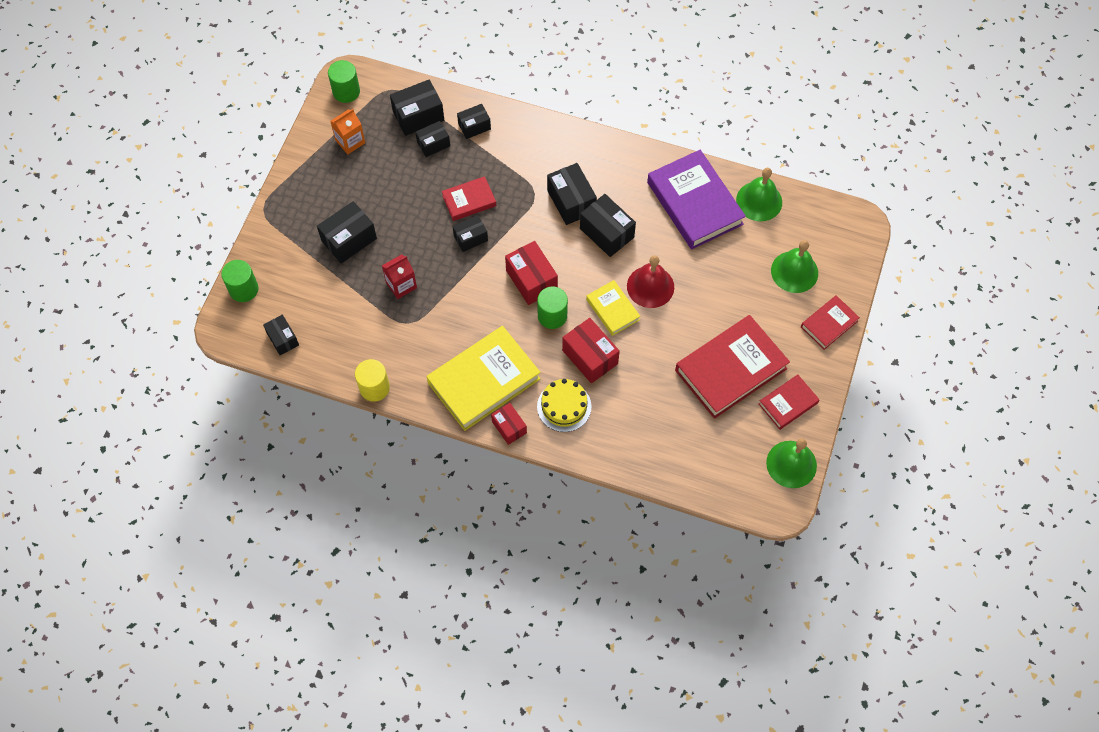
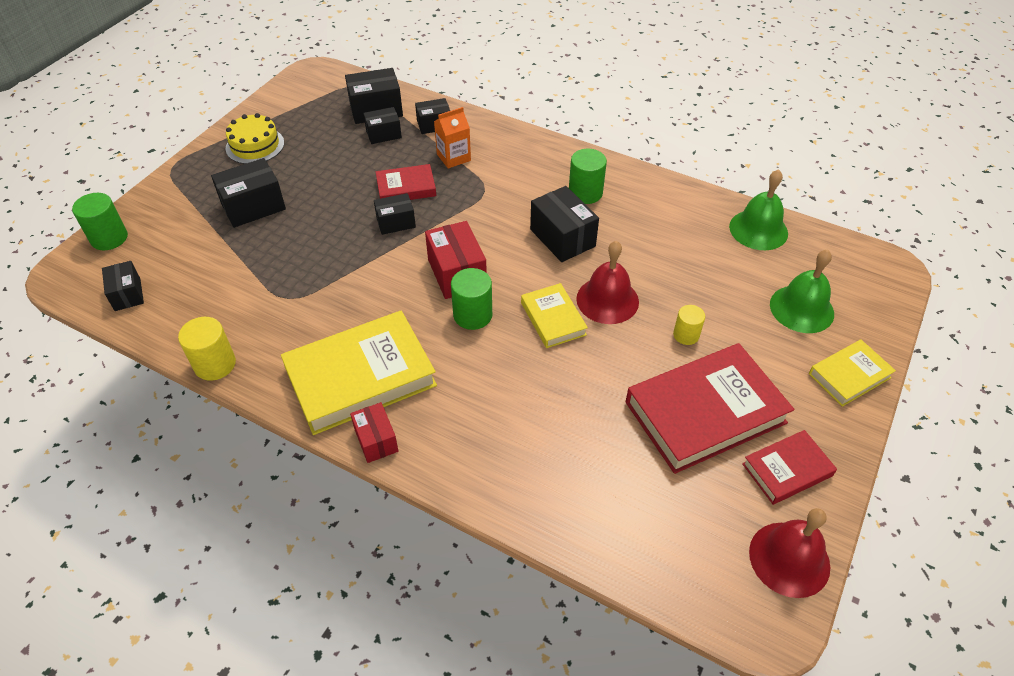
camera: 10 degrees right, 15 degrees down
(346, 91) = (308, 83): green cylinder -> green cylinder (585, 193)
(350, 141) = (294, 122): orange carton -> orange carton (453, 157)
(401, 285) = (295, 258): red carton -> none
(564, 406) = (460, 425): yellow cake -> yellow cake (255, 145)
(571, 202) = (526, 203): black box -> none
(590, 357) = (511, 369): red box -> none
(694, 203) = (677, 222): purple book -> none
(711, 308) = (686, 335): none -> yellow cylinder
(791, 464) = (789, 559): green bell -> red bell
(829, 324) = (849, 376): red book -> yellow book

